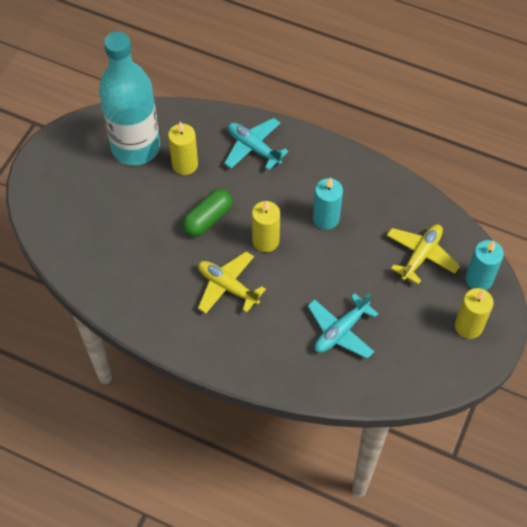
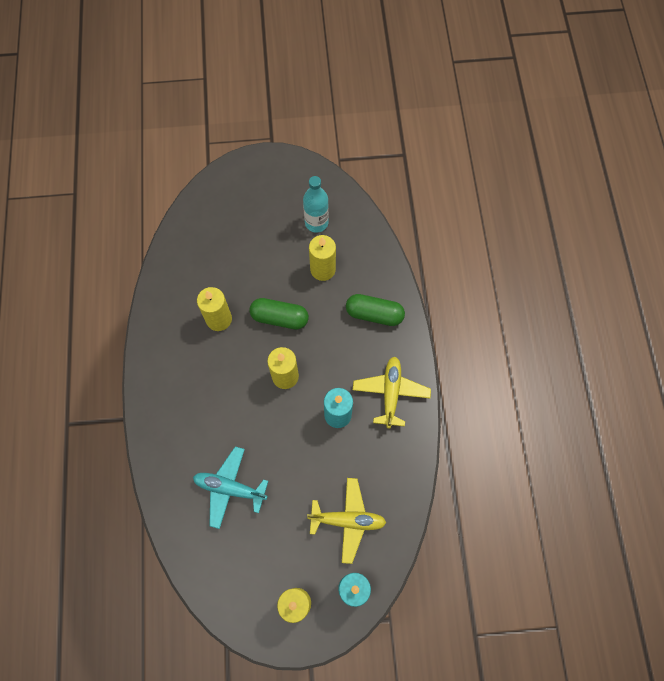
camera: 60 degrees right, 10 degrees up
(136, 147) = (316, 223): turquoise bottle -> turquoise bottle, size x0.50
(175, 267) = (219, 319): none -> yellow candle
(227, 286) = (223, 370): yellow plane -> yellow plane (391, 393)
(253, 148) = (374, 314): turquoise plane -> green capsule

